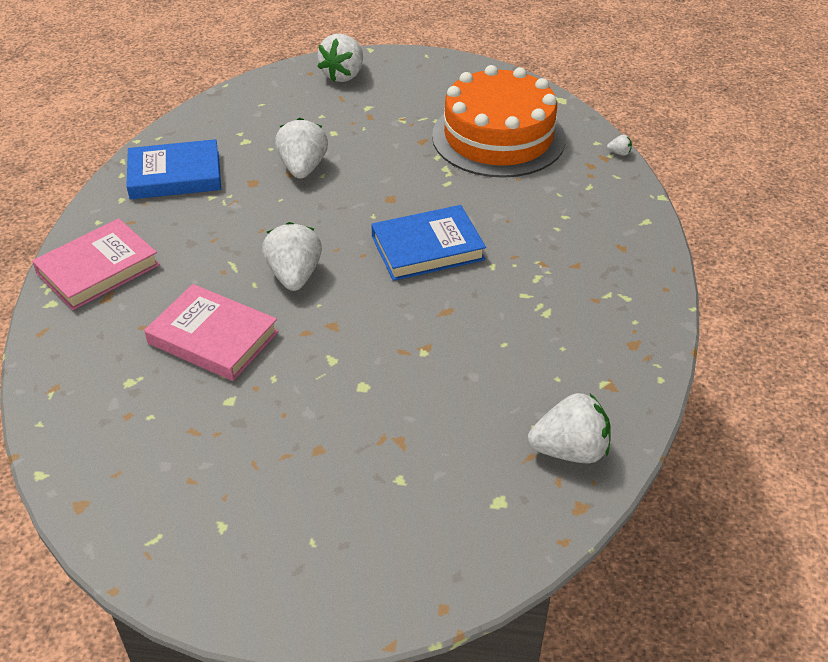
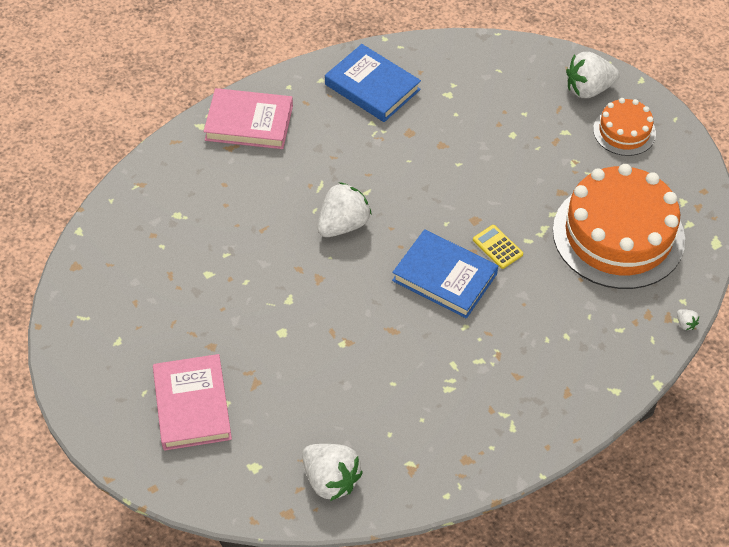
camera: 50 degrees right, 10 degrees up
(213, 337) = (249, 226): pink book -> pink book (192, 405)
(303, 168) = (454, 147): white strawberry -> none
(406, 82) = (624, 131): none -> orange cake
(433, 202) = (497, 247): none -> yellow calculator

